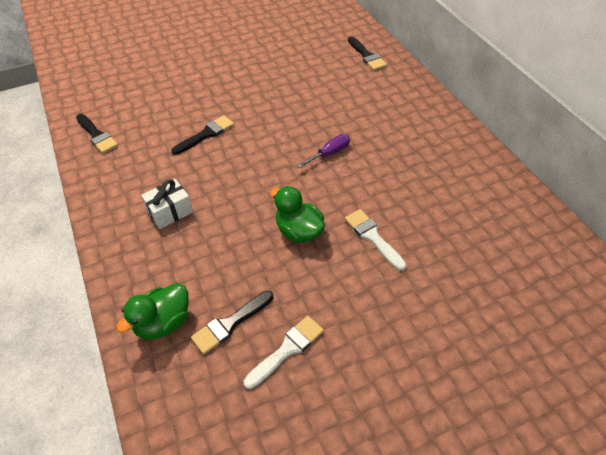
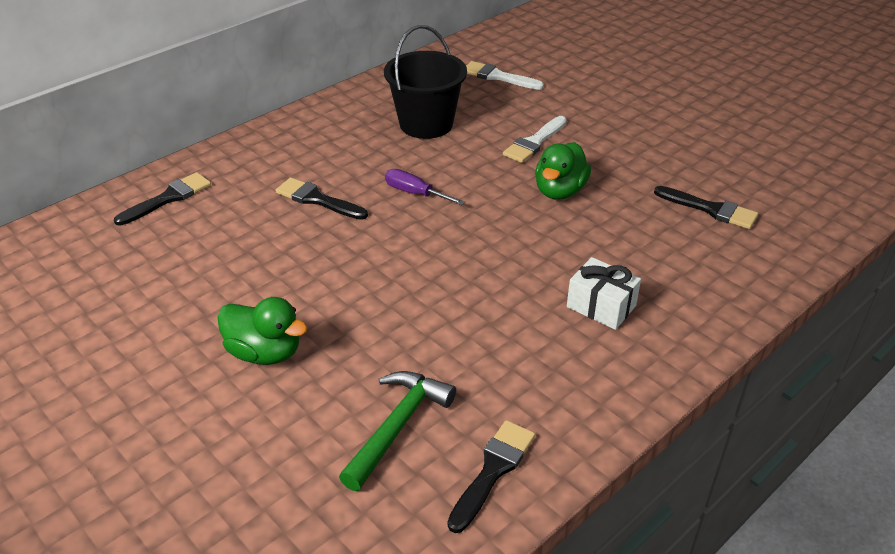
camera: 110 degrees left, 10 degrees down
(145, 111) = (397, 426): none -> green hammer
(163, 323) = (751, 255): green duck -> green duck (265, 352)
(206, 134) = (427, 321): black brush -> black brush (317, 200)
(287, 349) = (705, 169): white brush -> white brush (498, 76)
(420, 178) = (426, 124): none -> black bucket

